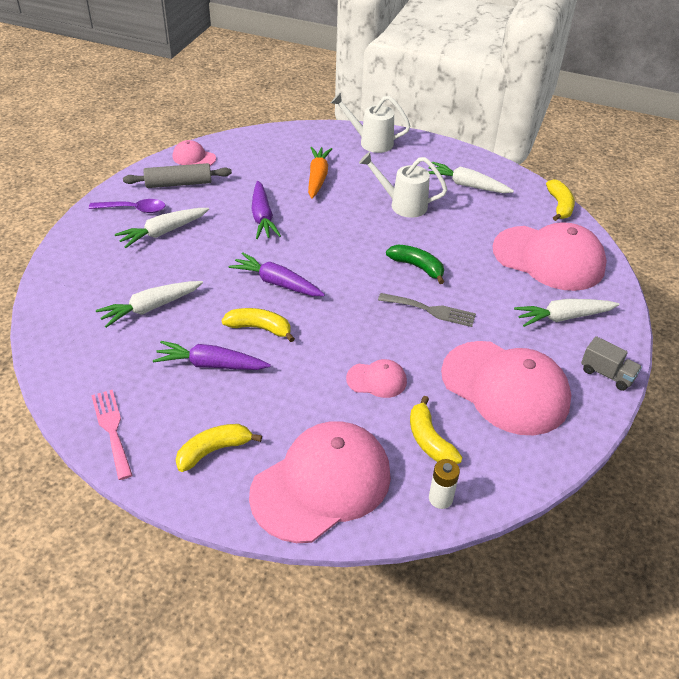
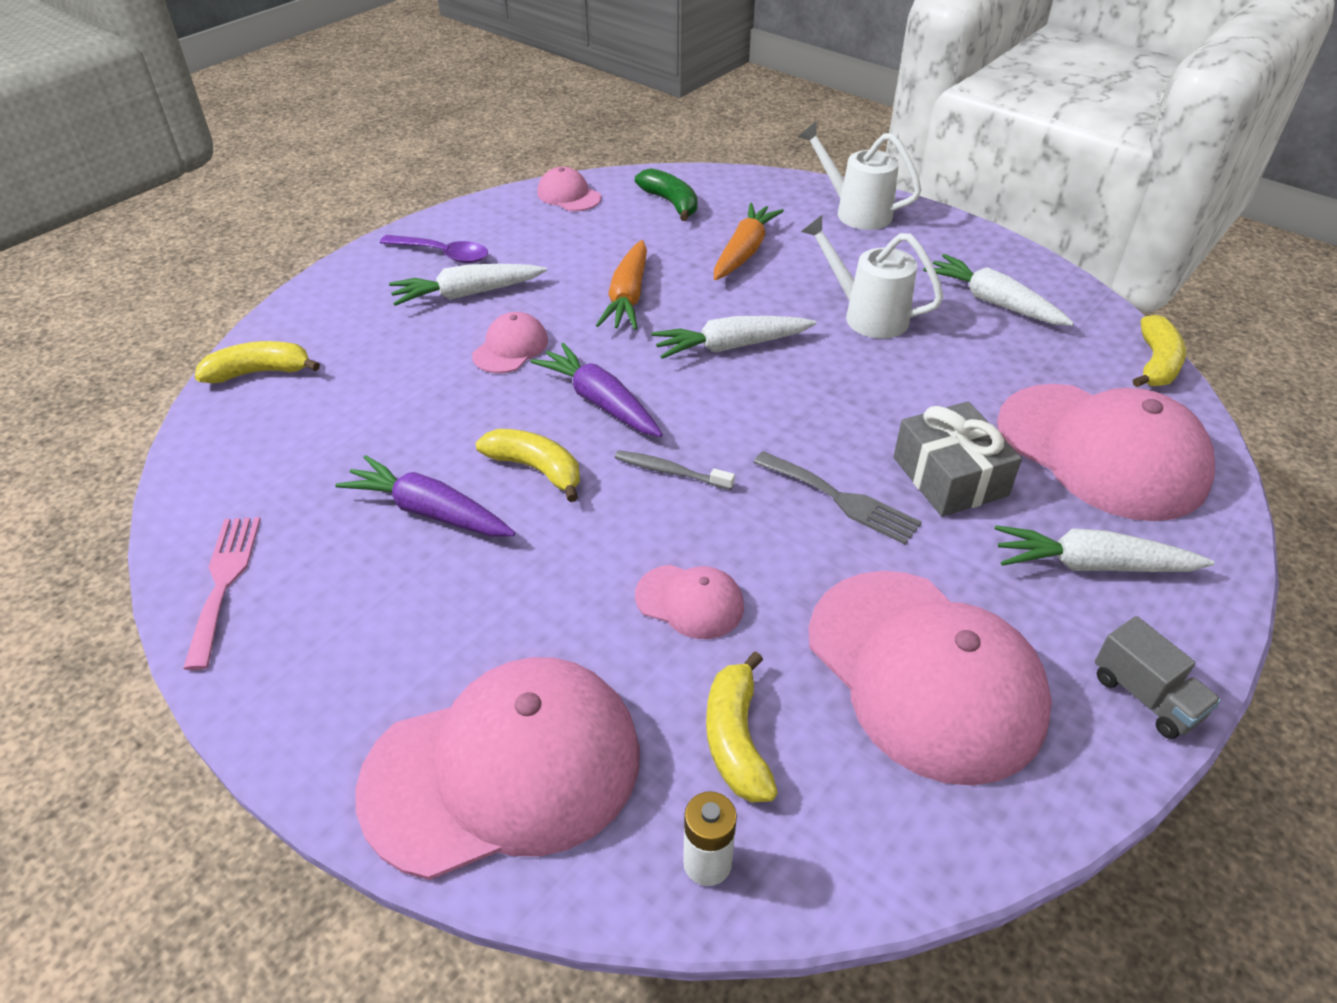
camera: 20 degrees right, 0 degrees up
(150, 308) = (387, 402): white carrot -> white carrot (730, 346)
(179, 184) = (527, 228): grey rolling pin -> none
(208, 261) = (510, 348): none -> pink cap
(214, 450) = (357, 659): yellow banana -> yellow banana (259, 372)
(262, 217) = (628, 297): purple carrot -> orange carrot
(335, 314) = (670, 471): none -> grey toothbrush
(417, 267) = (848, 420): green banana -> green banana (670, 203)
(480, 287) = (950, 476): none -> grey gift

